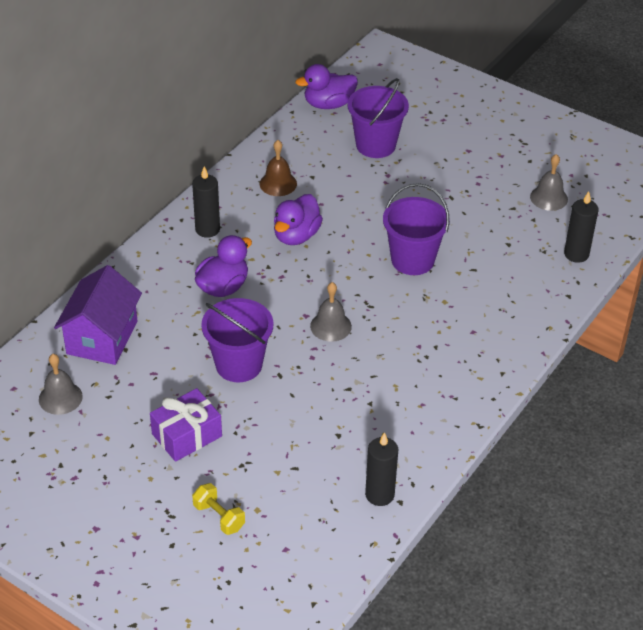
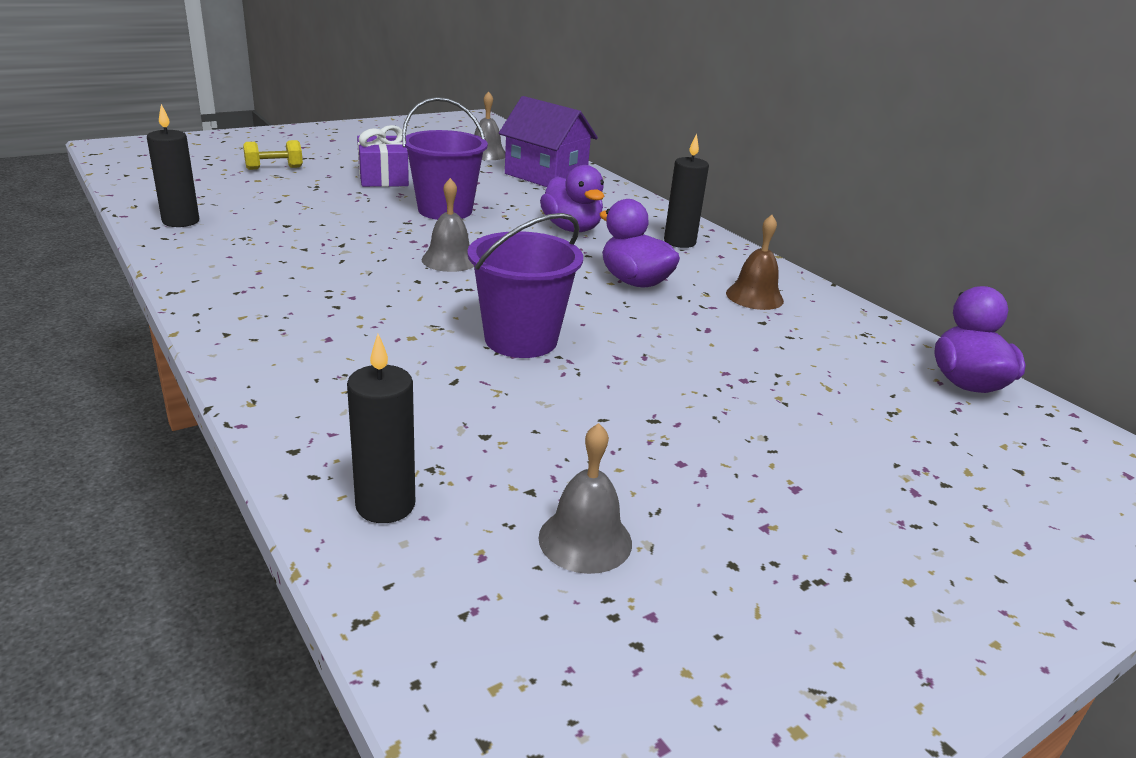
camera: 110 degrees right, 15 degrees down
(375, 145) = (834, 392): purple bucket -> none

